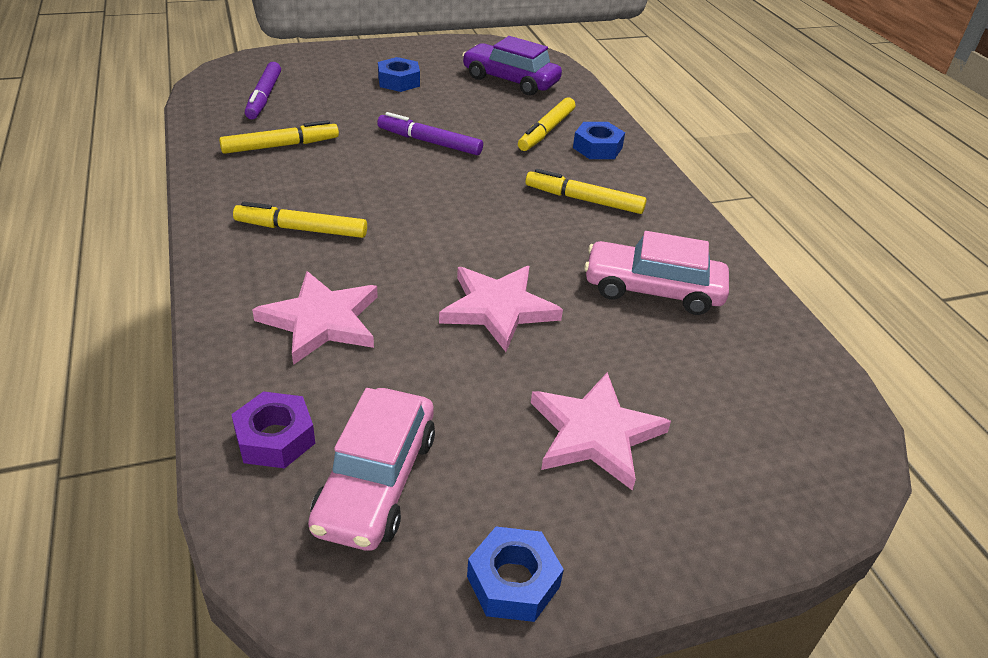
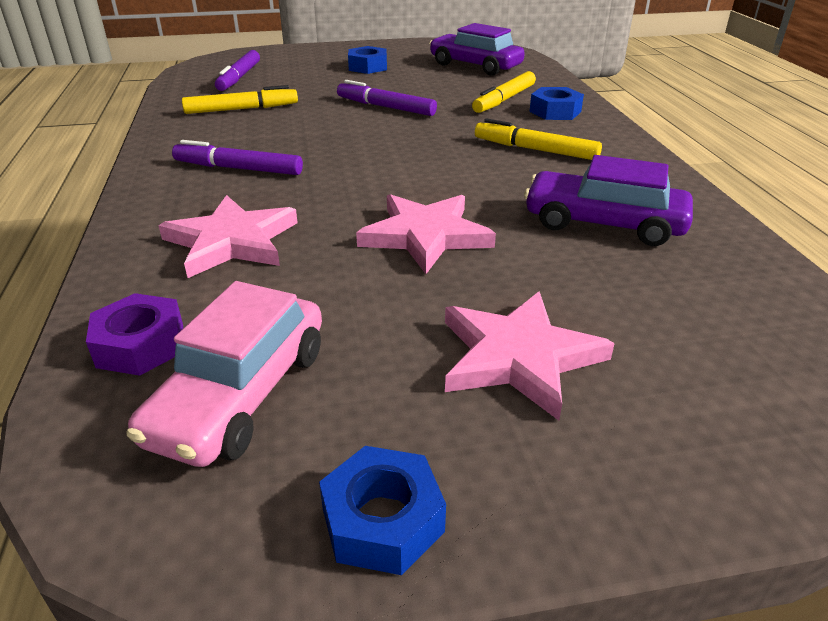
camera: 10 degrees right, 5 degrees down
(301, 229) = (238, 168): yellow marker -> purple marker
(652, 290) = (603, 223): pink car -> purple car

